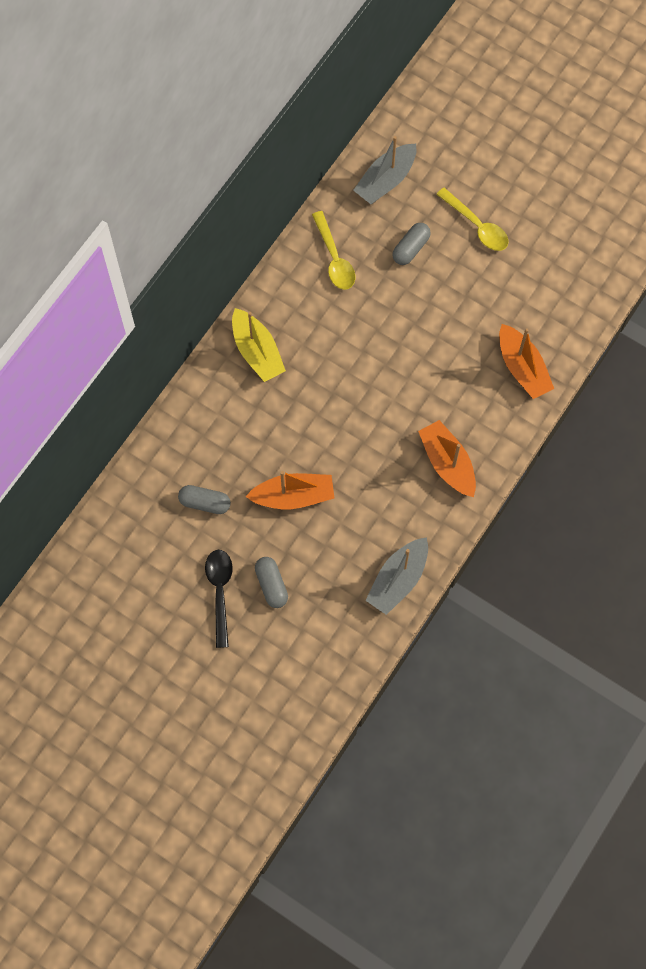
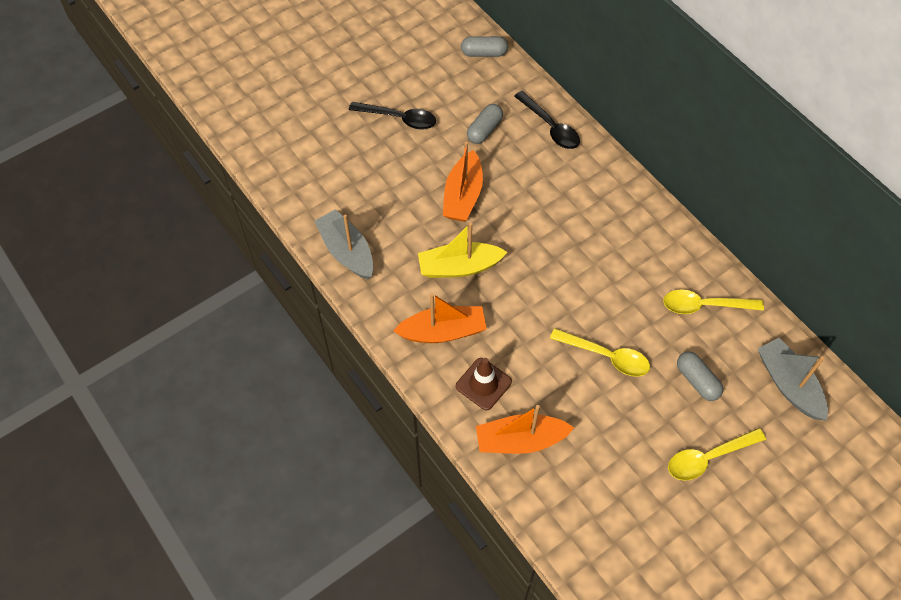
camera: 110 degrees right, 10 degrees down
(178, 441) = (550, 127): none -> black spoon
(257, 351) = (620, 210): yellow boat -> yellow boat (459, 267)
(271, 585) = (388, 156): grey capsule -> grey capsule (484, 53)
(416, 323) = (606, 356): none -> yellow spoon
(484, 413) = (483, 384): none -> brown traffic cone

